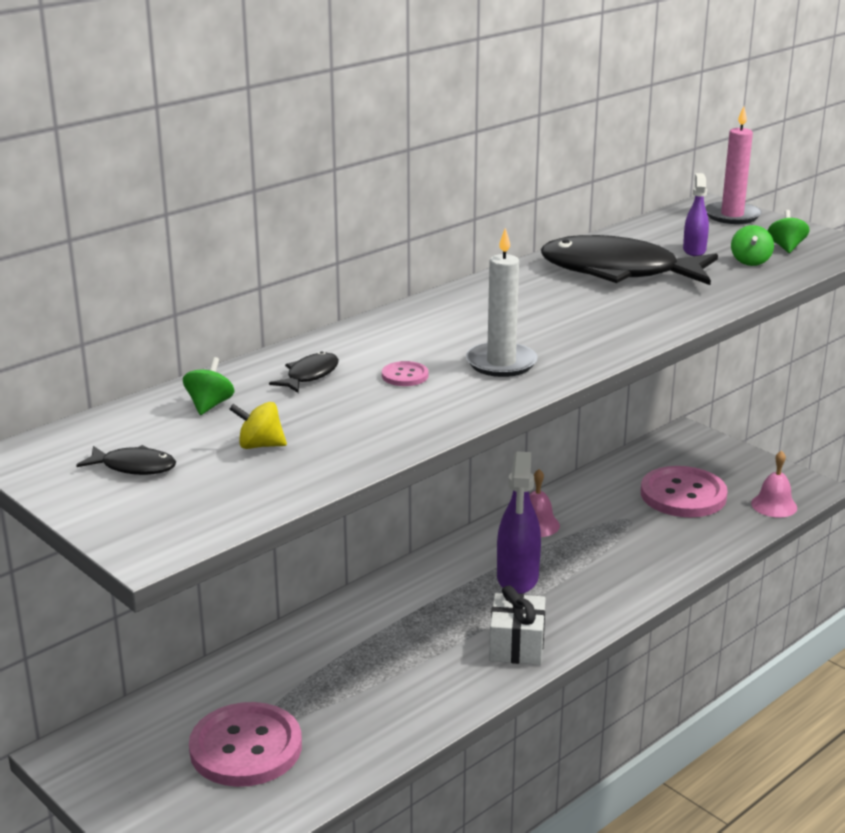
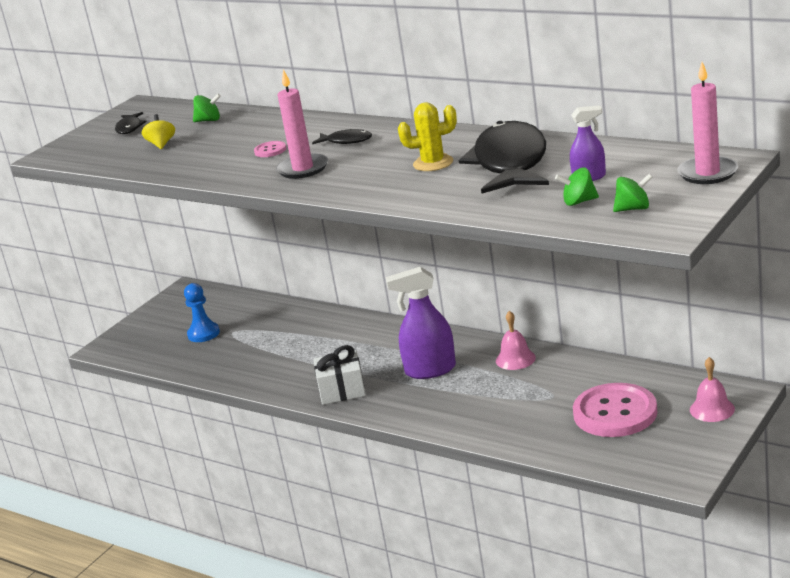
camera: 80 degrees right, 0 degrees up
(246, 748) = (203, 334): pink button -> blue pawn
(310, 375) = (260, 129): black fish -> black fish (346, 141)
(501, 363) = (303, 169): white candle -> pink candle
(573, 301) = (433, 163): none -> yellow cactus
(774, 505) = (630, 462): pink bell -> pink bell (712, 409)

